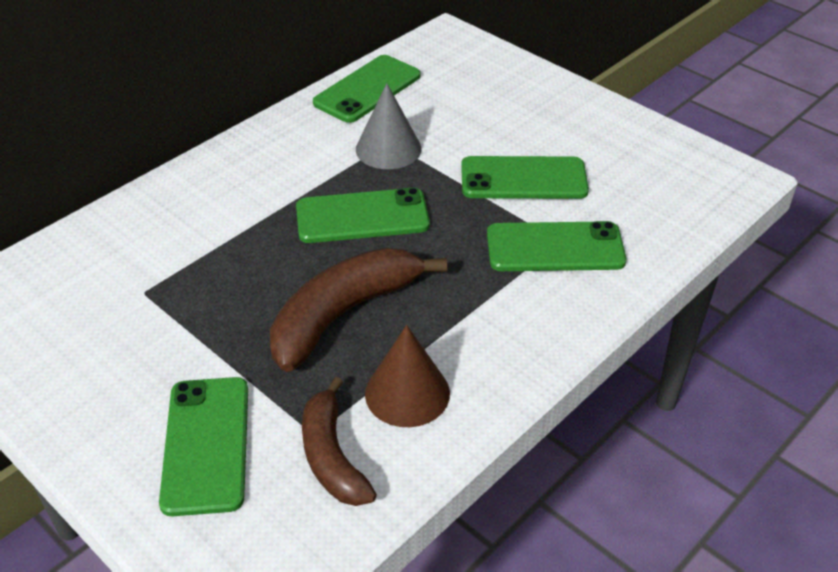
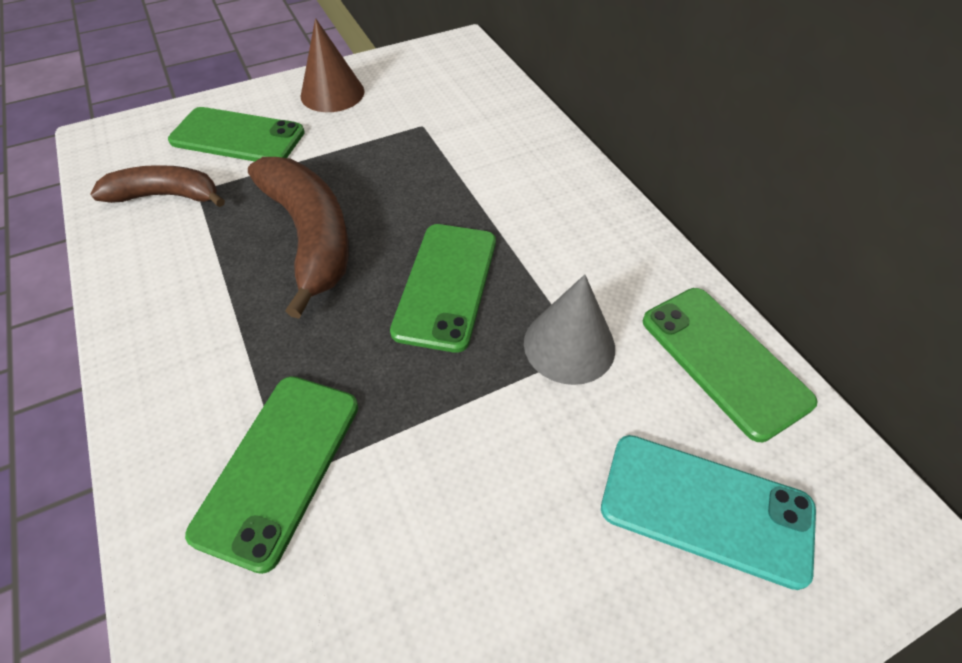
camera: 110 degrees right, 10 degrees up
(407, 393) = (185, 255): brown cone -> brown cone (332, 93)
(472, 88) = (706, 508): none -> turquoise phone
(523, 179) = (437, 489): green phone -> none

